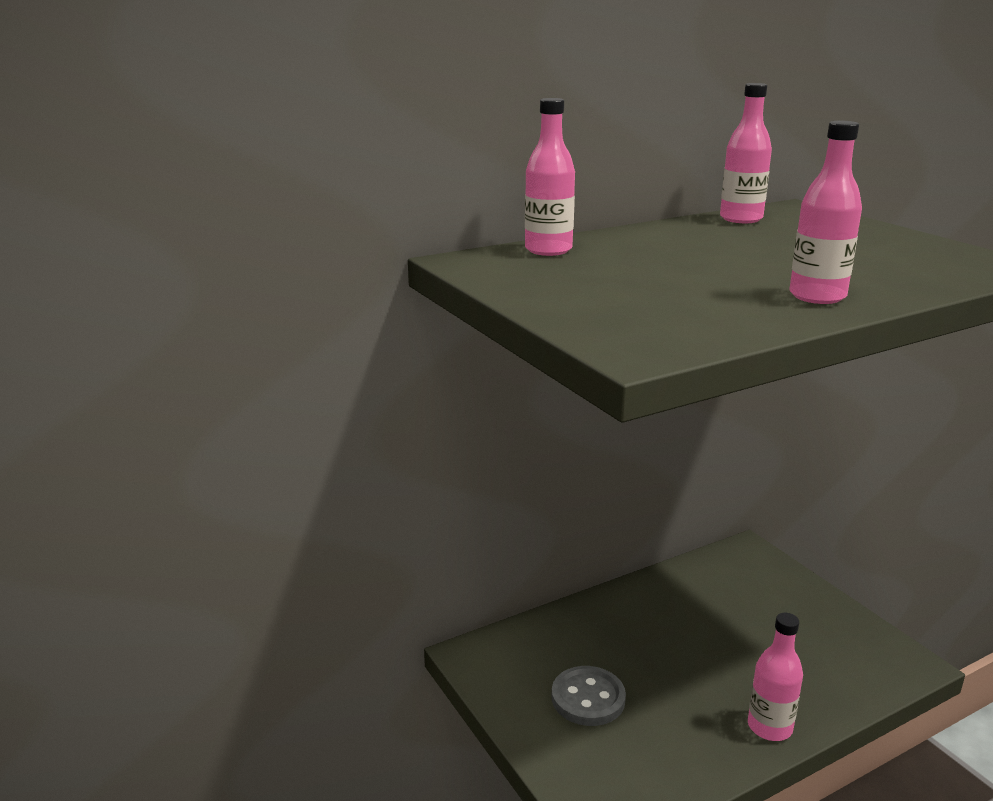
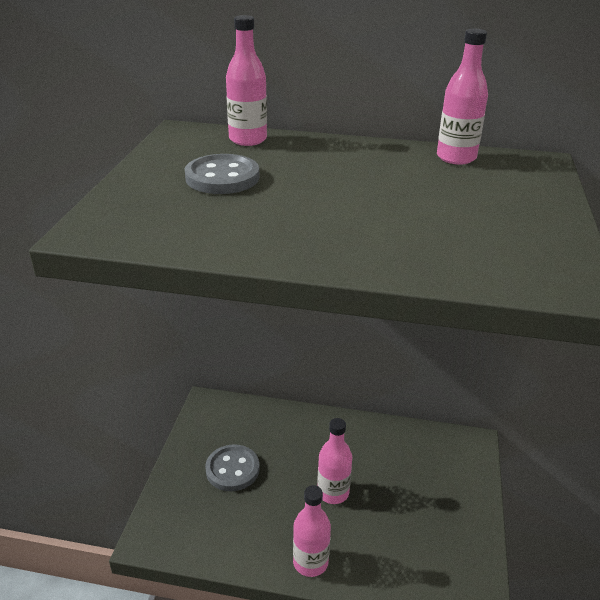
camera: 40 degrees right, 10 degrees up
(617, 280) = (222, 177): none -> grey button
(817, 296) = (311, 242): pink bottle -> pink bottle (333, 492)

